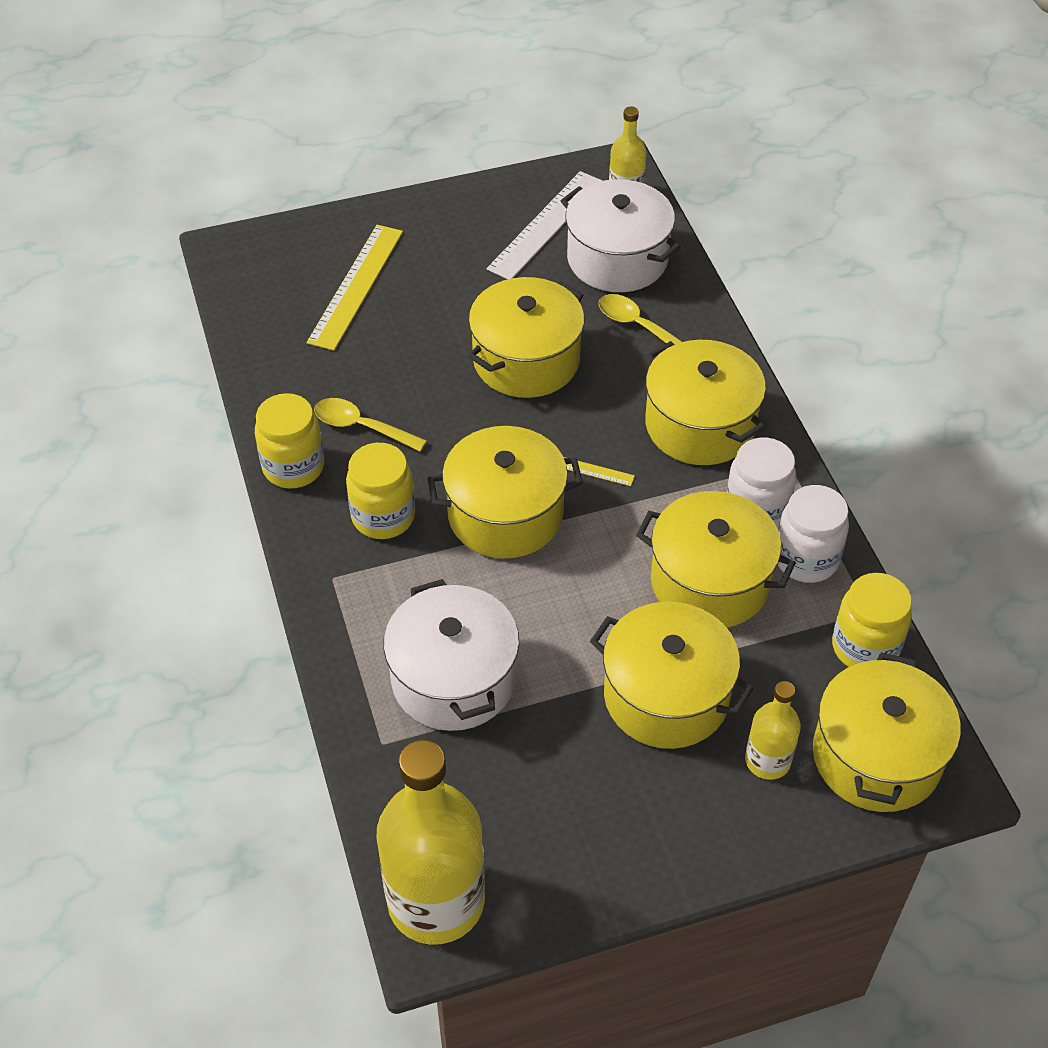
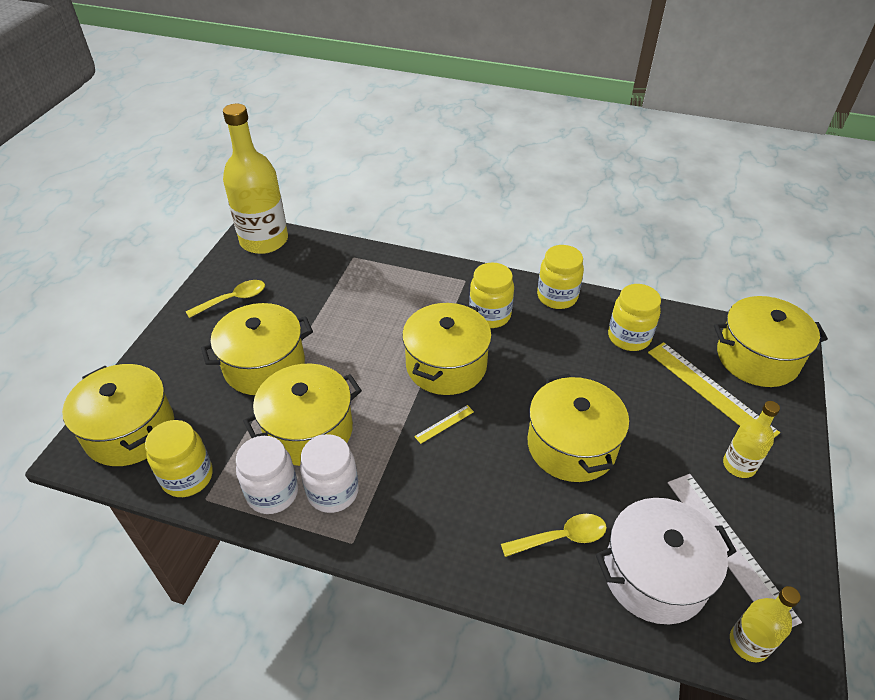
camera: 125 degrees right, 5 degrees down
(319, 374) = (629, 337): none -> yellow jar
(361, 427) = (568, 336): yellow spoon -> yellow spoon (233, 299)
(453, 679) = (361, 294): white pot -> none
(700, 425) = (432, 511): yellow pot -> yellow pot (757, 358)
(767, 761) = (185, 383): yellow bottle -> yellow bottle (739, 465)

